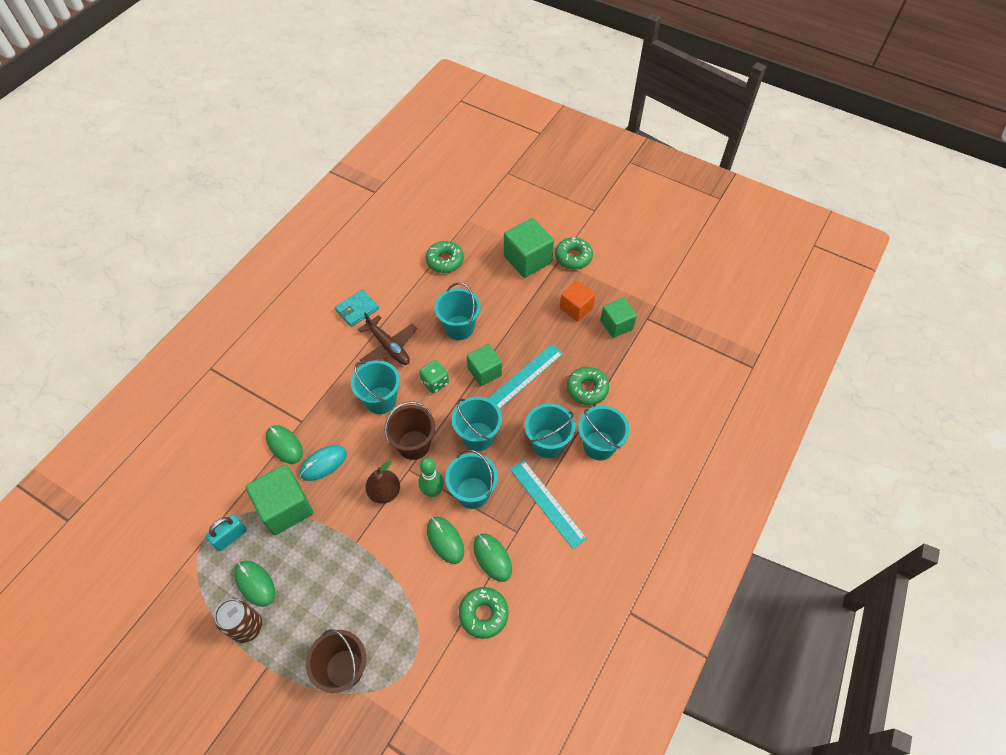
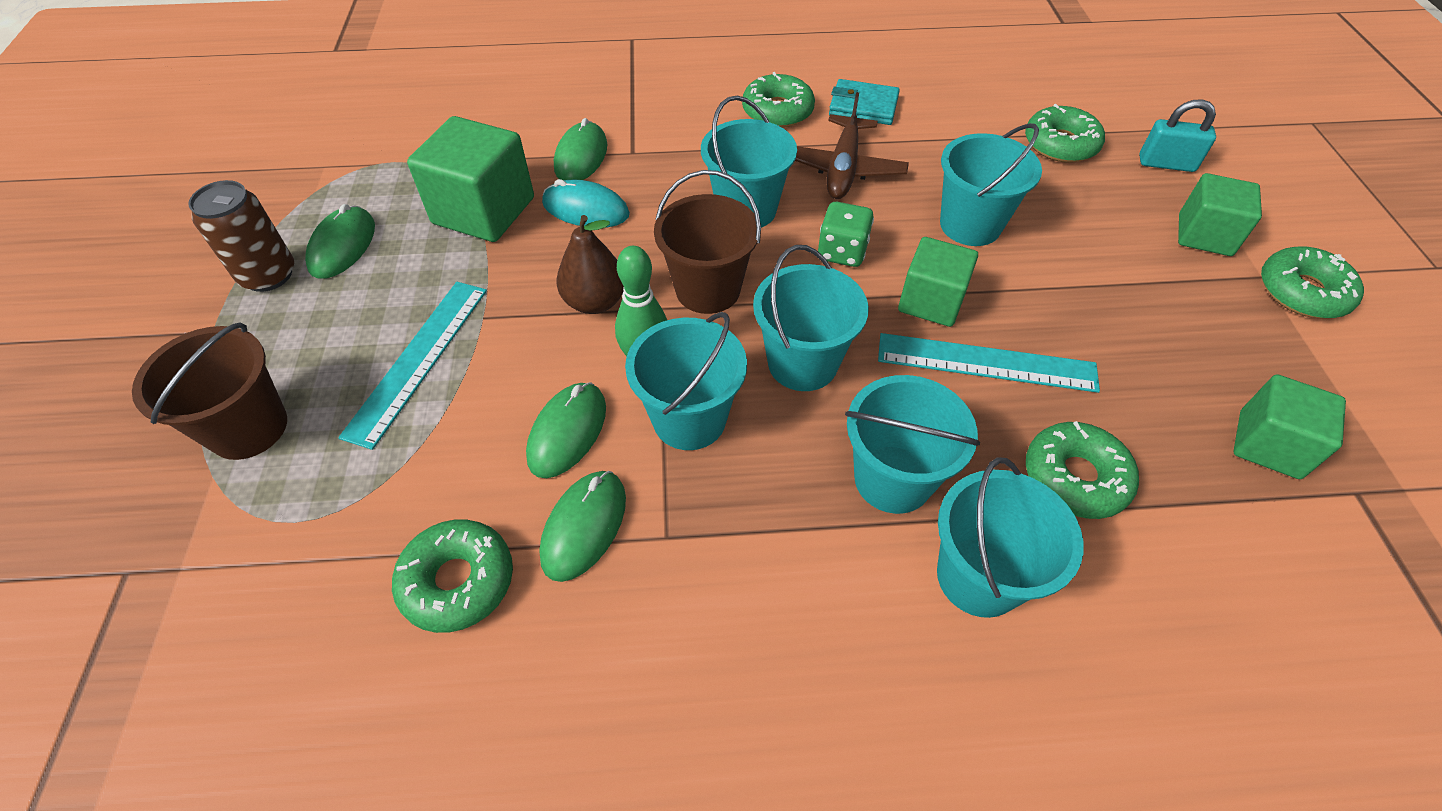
camera: 55 degrees right, 5 degrees down
(230, 537) = (400, 184): turquoise padlock -> turquoise padlock (1166, 164)
(328, 344) = (777, 111): none -> green donut
(527, 259) = (1204, 235): green cube -> green cube, size x0.66
(547, 503) = (768, 555): turquoise ruler -> turquoise ruler (418, 359)
(576, 308) = (1212, 357): orange cube -> none

